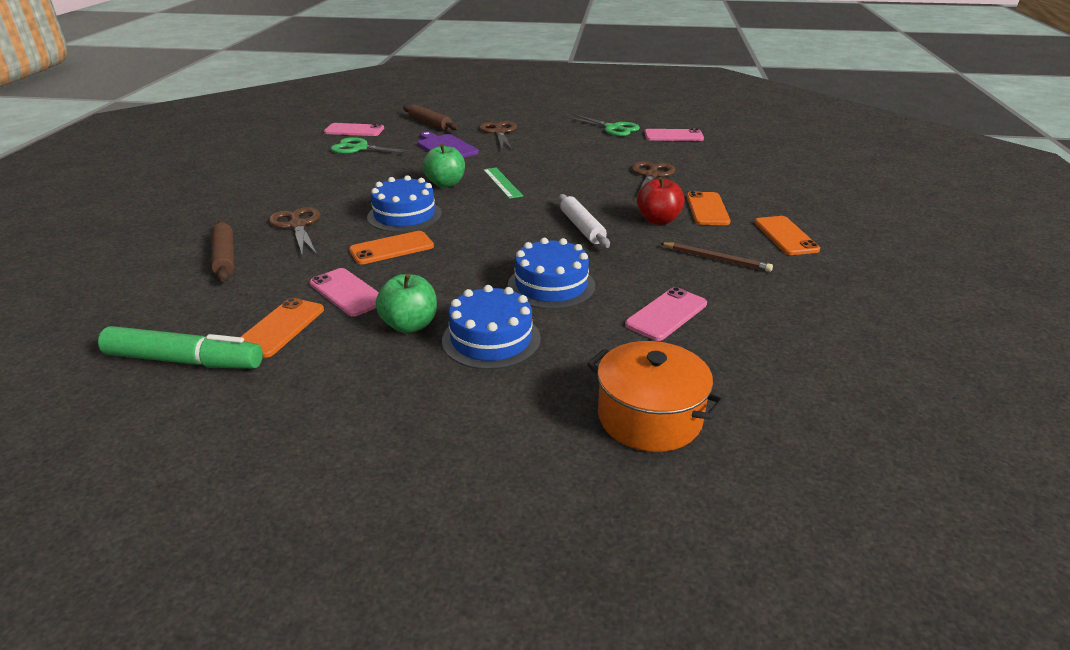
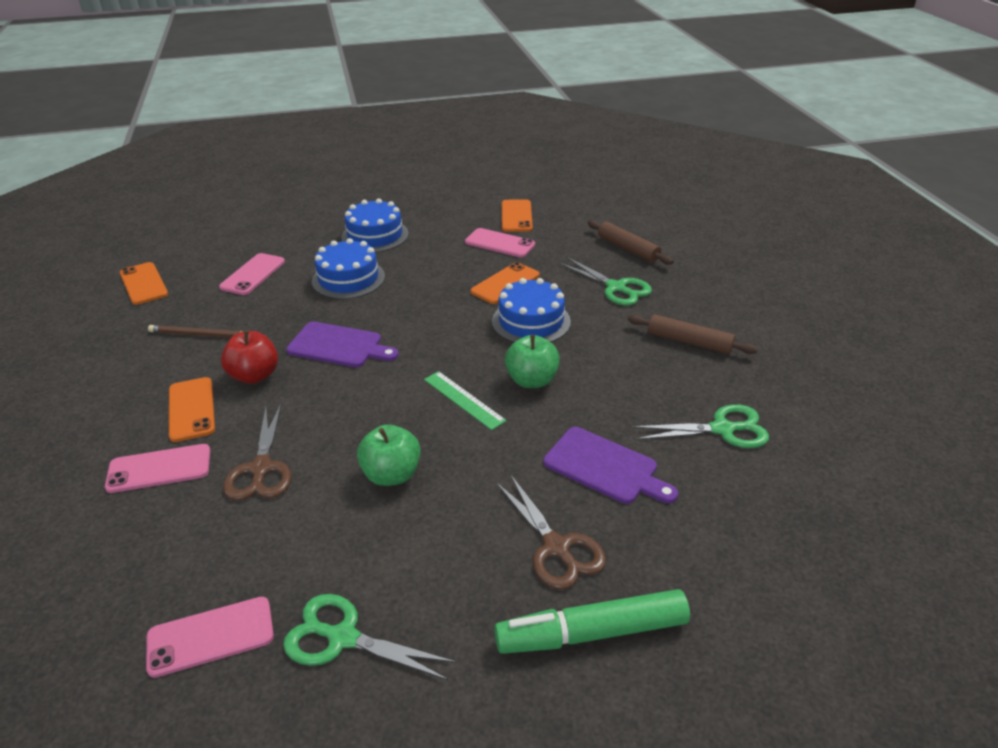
camera: 160 degrees right, 5 degrees up
(184, 361) = (546, 193): green marker -> green marker (591, 633)
(297, 225) = (616, 288): brown scissors -> green scissors
(354, 130) = (799, 481): pink phone -> pink phone (159, 469)
(409, 325) = (435, 233): green apple -> green apple (391, 474)
(430, 124) = (706, 546): brown rolling pin -> brown rolling pin (689, 341)
(582, 227) = (339, 346): white rolling pin -> purple cutting board
(649, 417) = (267, 217): orange pot -> none
(785, 236) = (111, 383): orange phone -> orange phone (143, 284)

